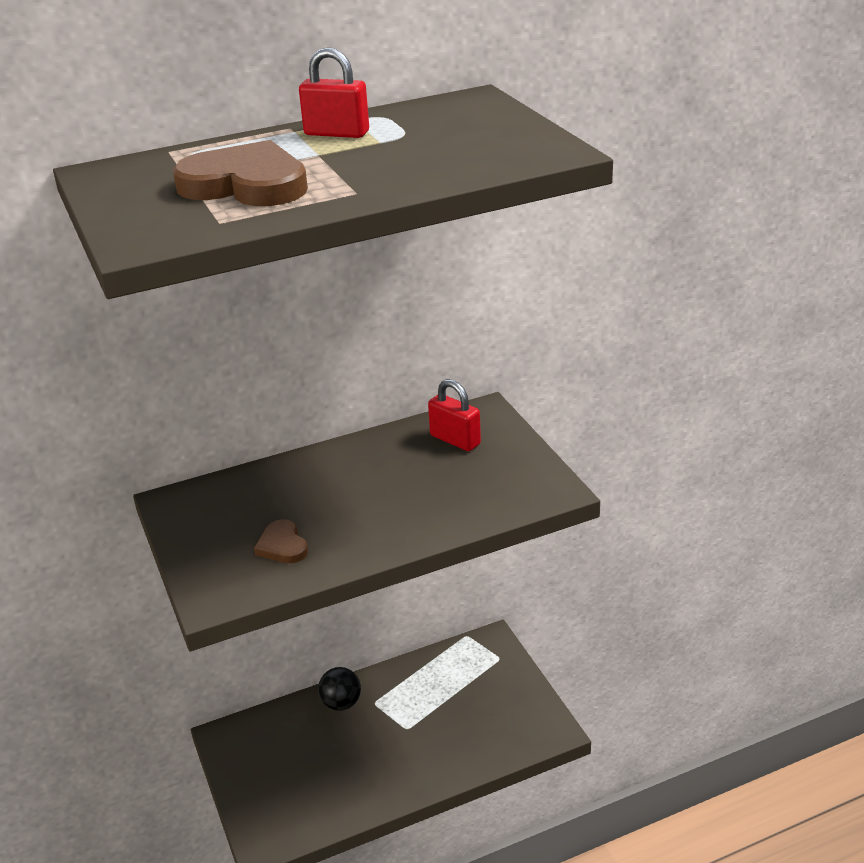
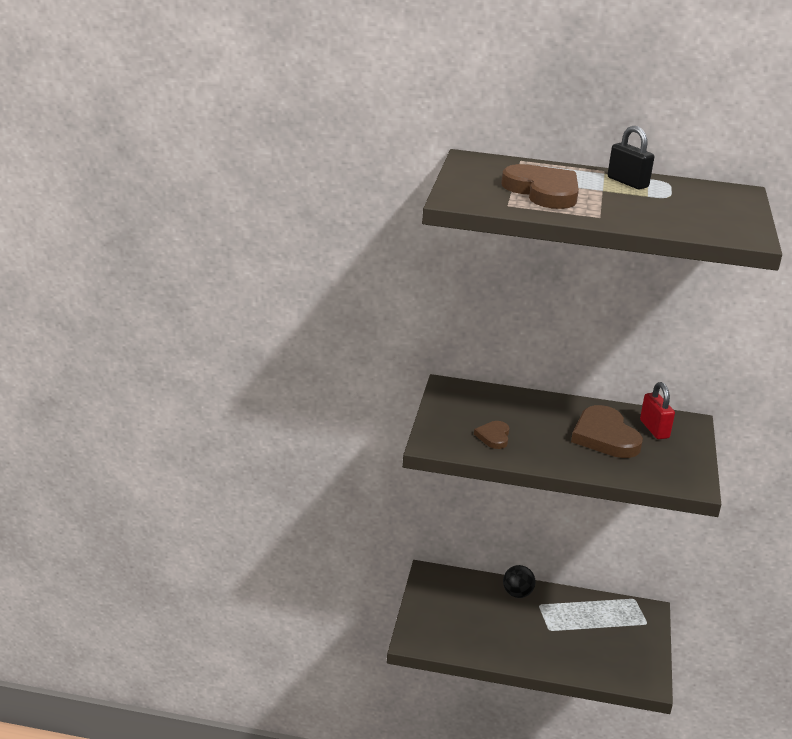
camera: 30 degrees right, 5 degrees down
(336, 133) = (627, 182): red padlock -> black padlock
(410, 477) = (605, 437): none -> brown heart

